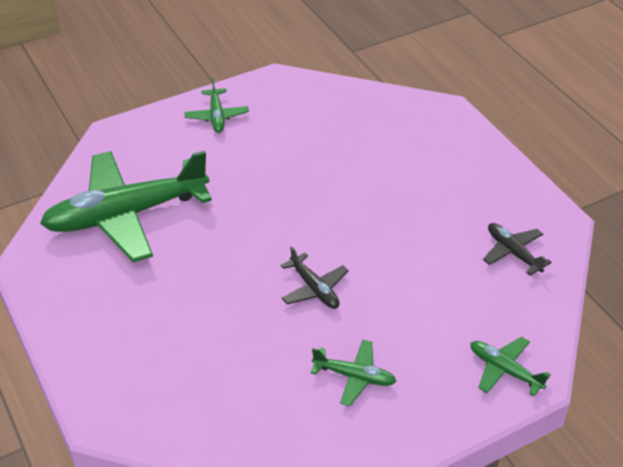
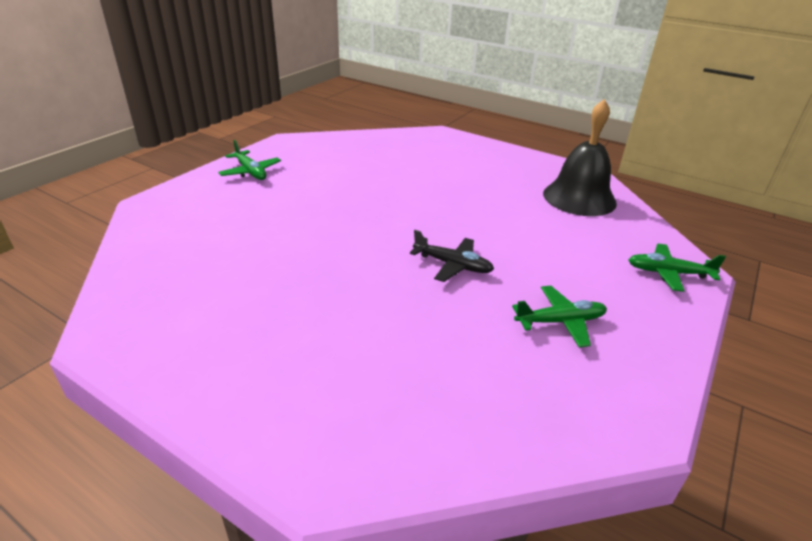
camera: 30 degrees left, 10 degrees down
(126, 215) = (207, 261): green plane -> none
(513, 252) = (579, 198): black plane -> black bell

